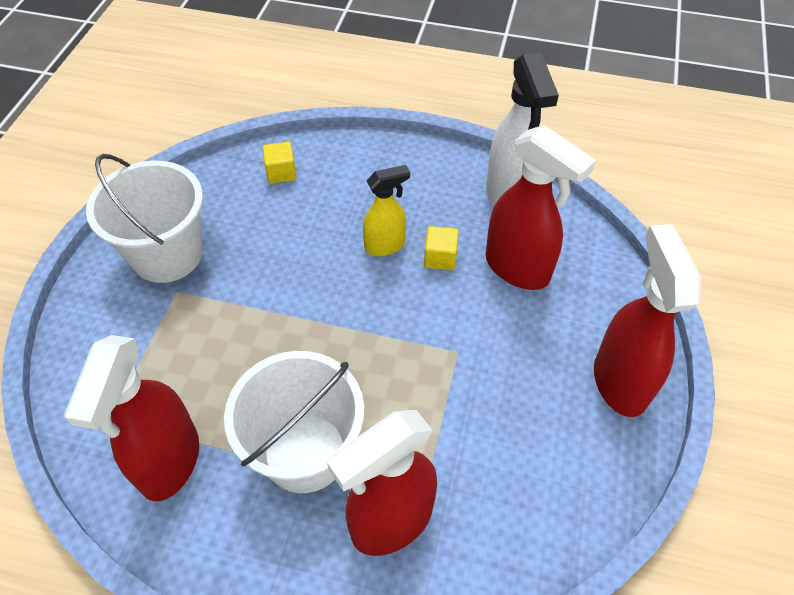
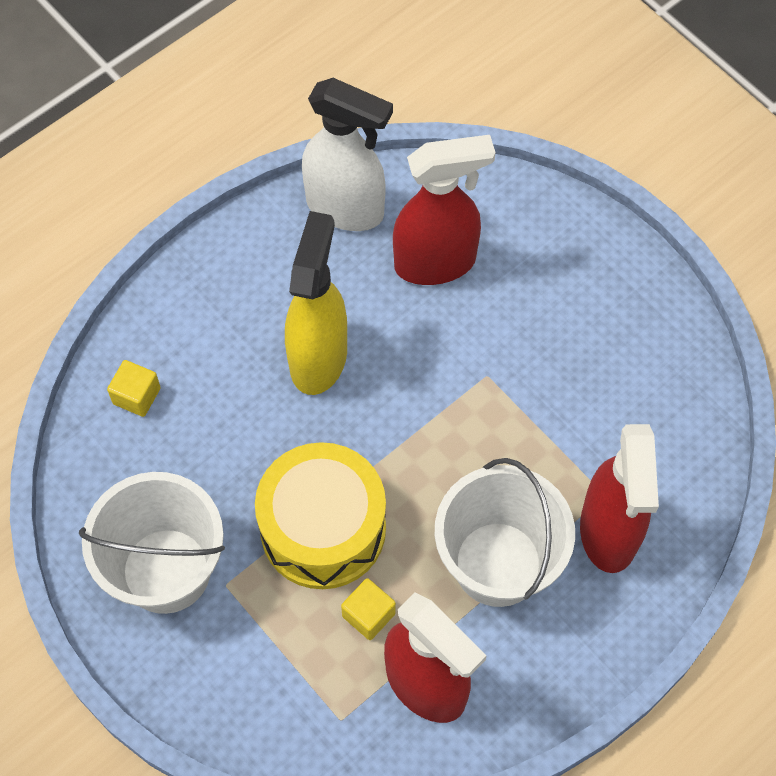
camera: 55 degrees left, 10 degrees up
(256, 322) = (323, 529): none -> yellow drum
(385, 245) = (318, 357): yellow spray bottle -> yellow spray bottle, size x1.68
(440, 257) = (372, 319): yellow cube -> yellow cube (368, 615)
(619, 381) = (608, 270): red spray bottle -> none

